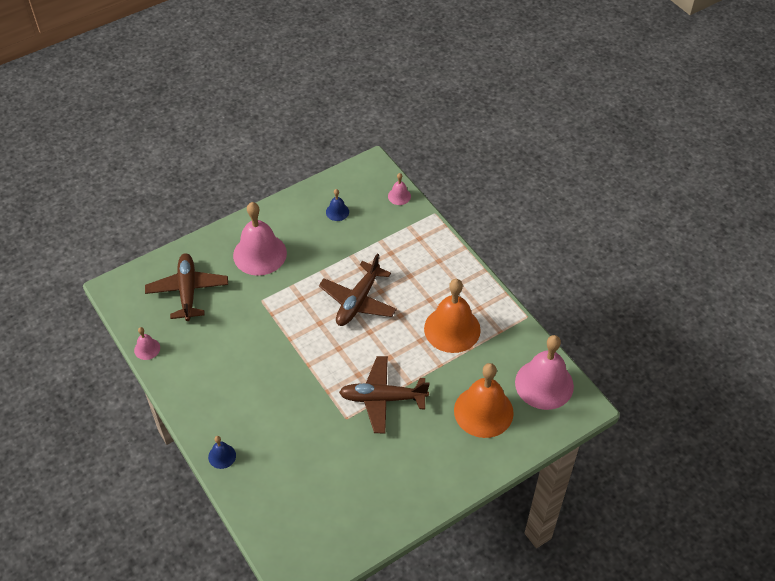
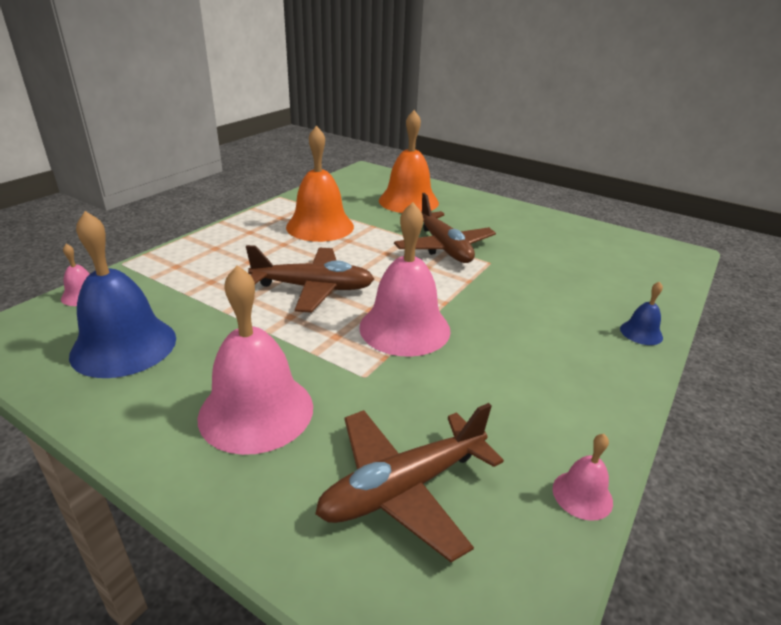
camera: 115 degrees left, 20 degrees down
(337, 212) = (124, 346): blue bell -> blue bell, size x2.21
(544, 384) = (355, 183): pink bell -> pink bell (404, 328)

